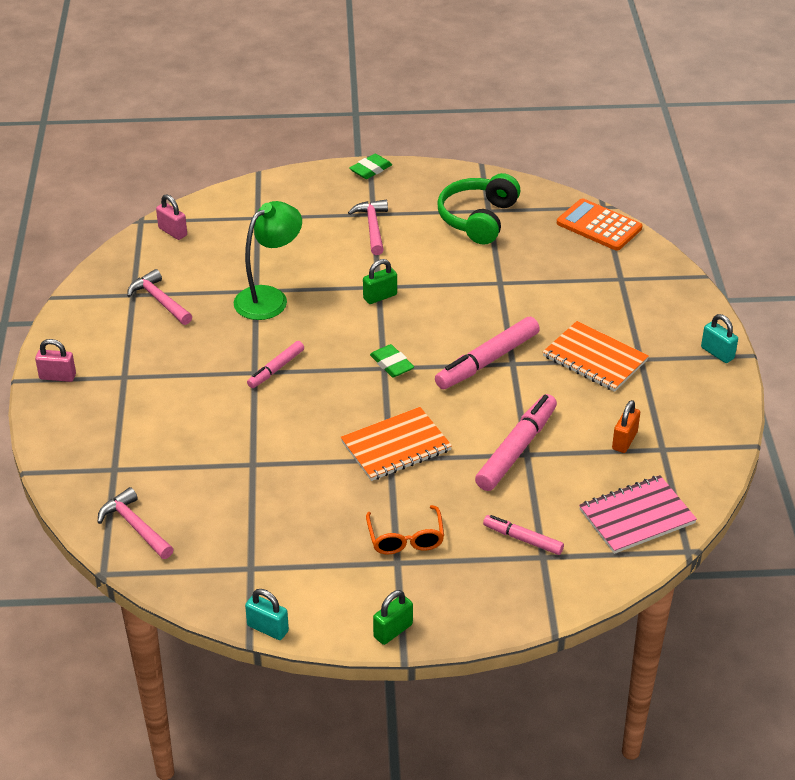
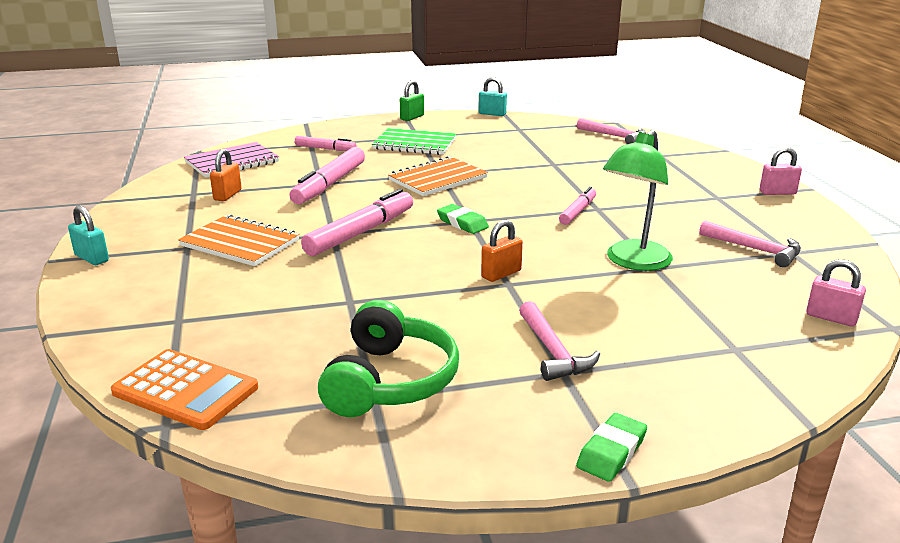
camera: 170 degrees right, 15 degrees down
(380, 296) = (501, 274): green padlock -> orange padlock
(405, 538) = (414, 144): orange glasses -> green notebook

